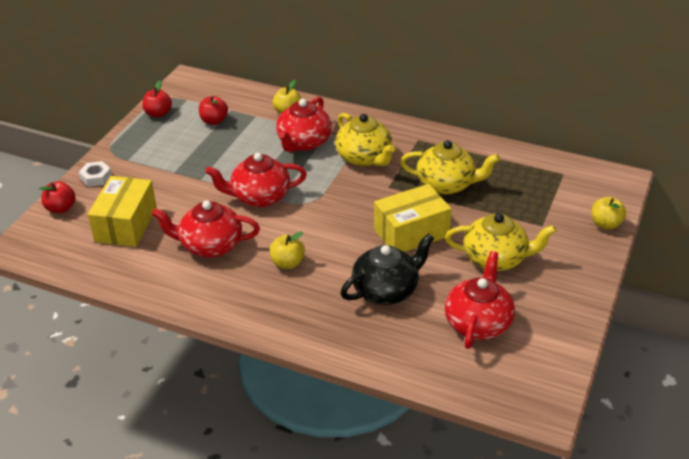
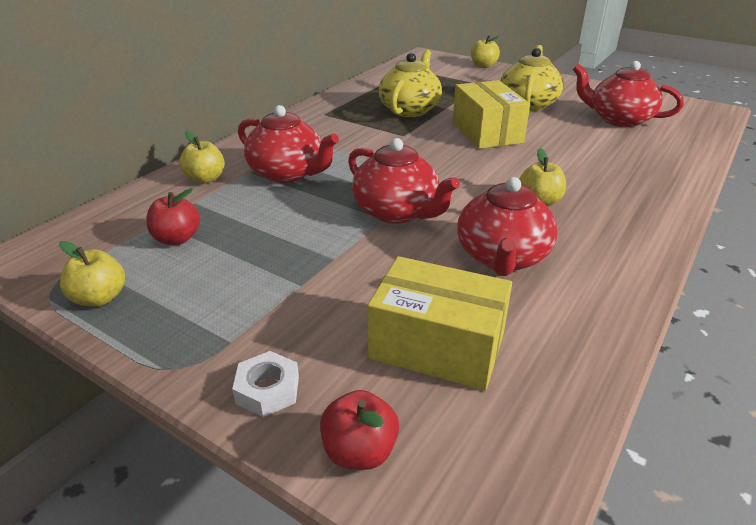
camera: 80 degrees left, 5 degrees down
(158, 114) = (100, 298): red apple -> yellow apple
(259, 197) = (397, 212): red teapot -> red teapot turned 45 degrees counterclockwise
(364, 158) = (343, 141): yellow teapot -> none
(386, 290) = (581, 152): black teapot -> none

